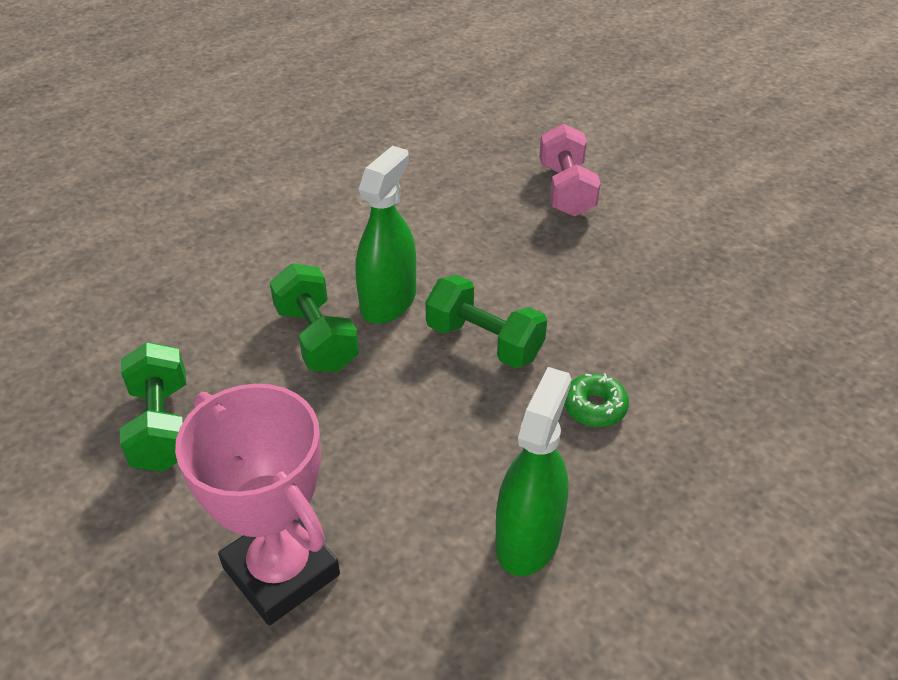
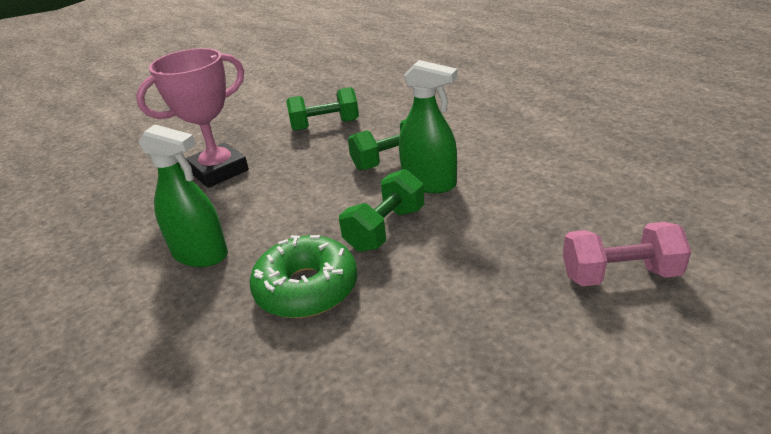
camera: 95 degrees right, 10 degrees down
(594, 407) = (306, 288): green donut -> green donut, size x1.95

